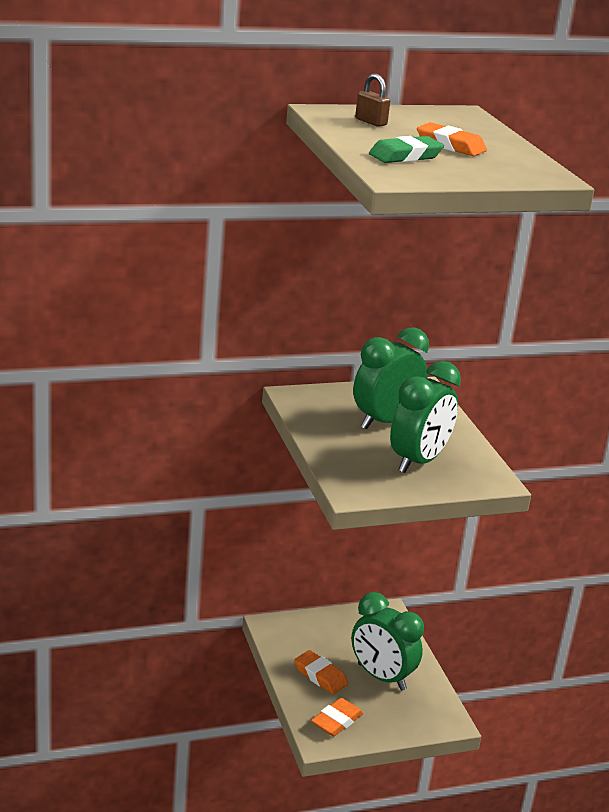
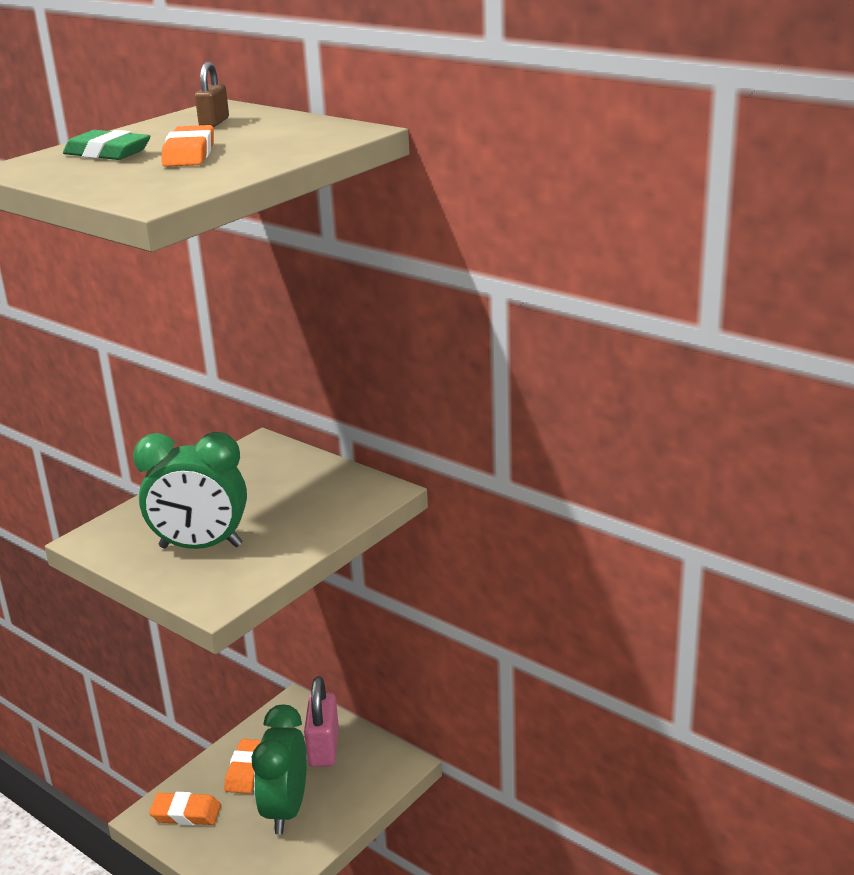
camera: 60 degrees right, 0 degrees up
(335, 634) = (323, 748): none -> pink padlock
(385, 421) = (268, 501): green clock -> none

